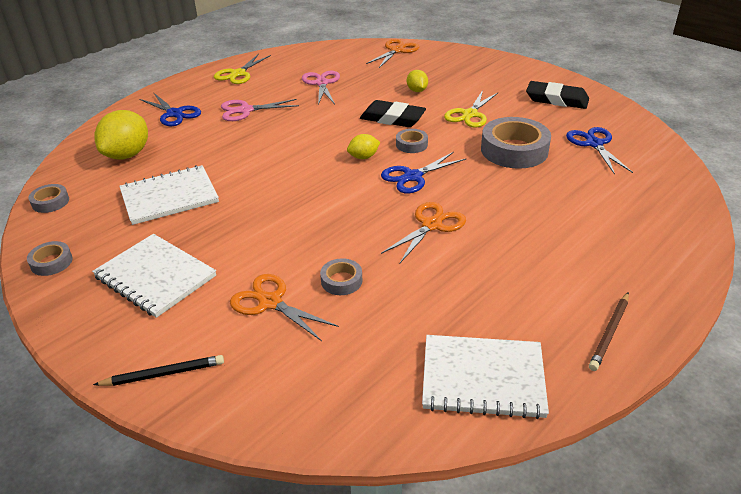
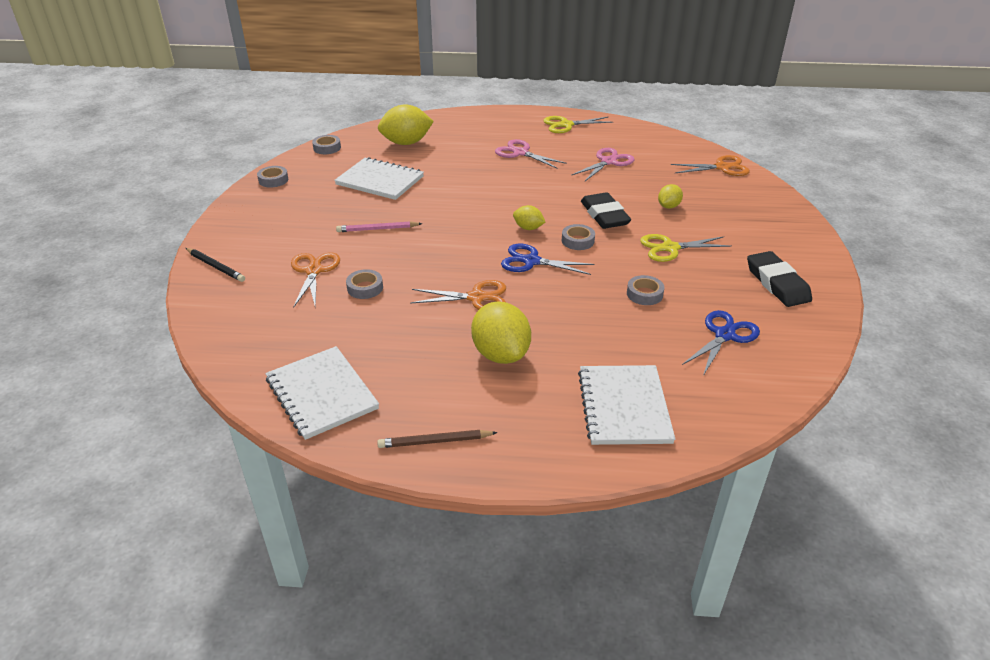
camera: 50 degrees right, 0 degrees up
(155, 277) = (296, 219): white notebook -> white notebook (624, 406)
(175, 114) = (476, 132): blue scissors -> none
(252, 233) = (377, 229): none -> pink pencil
(514, 150) = (644, 294): grey tape -> grey tape, size x0.49
(523, 247) = (501, 354): none -> yellow lemon

